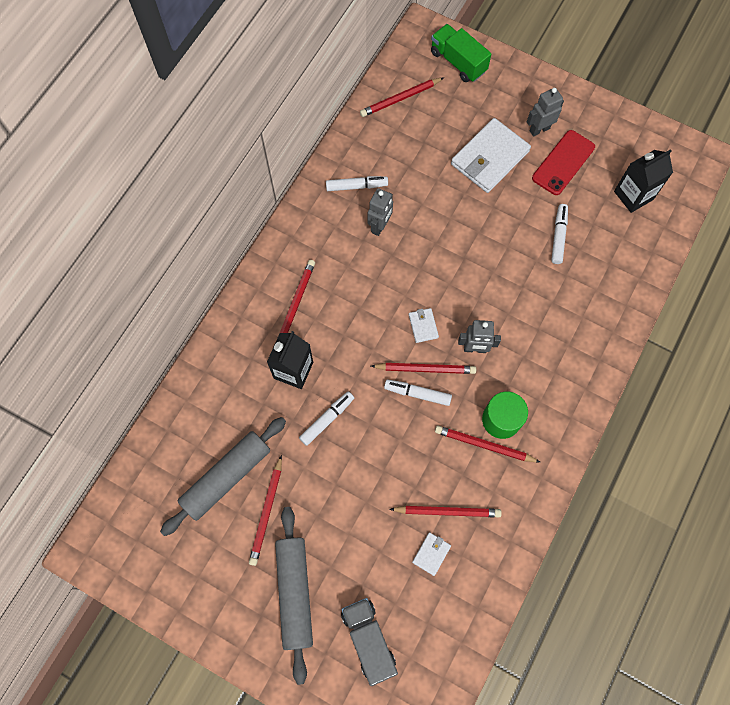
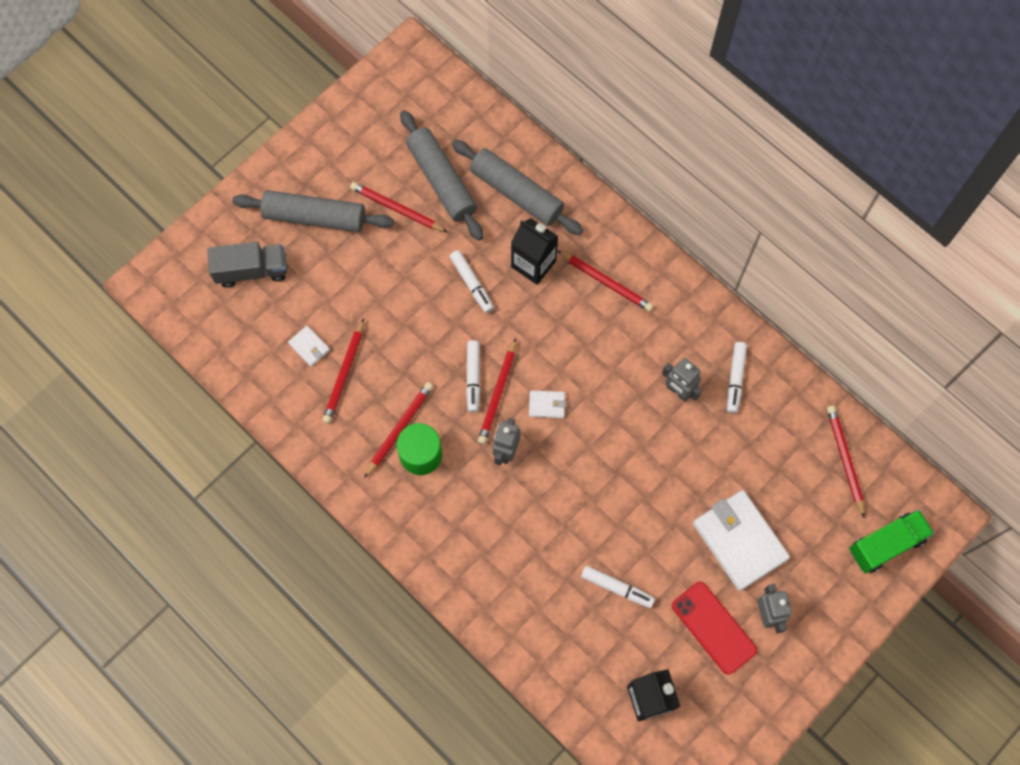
camera: 105 degrees right, 0 degrees up
(224, 403) = (516, 193): none -> grey rolling pin
(417, 394) = (473, 378): white marker -> white marker turned 150 degrees clockwise

